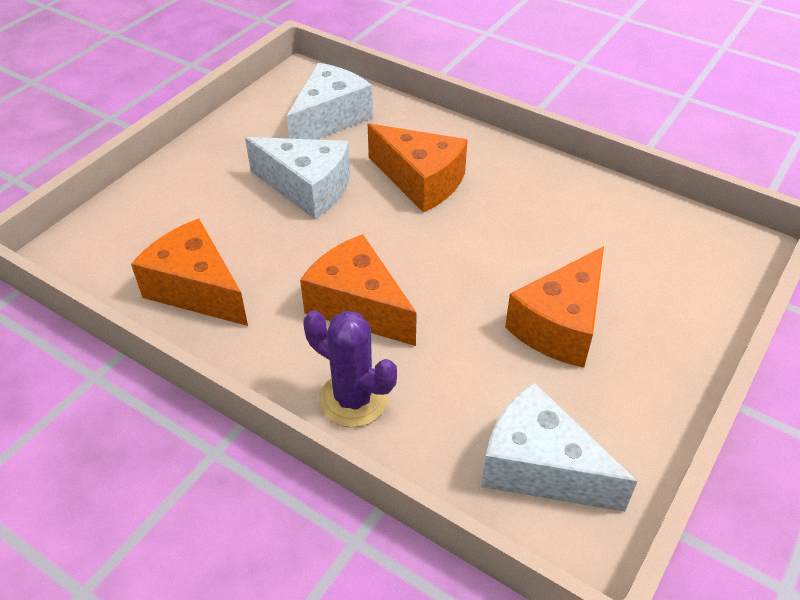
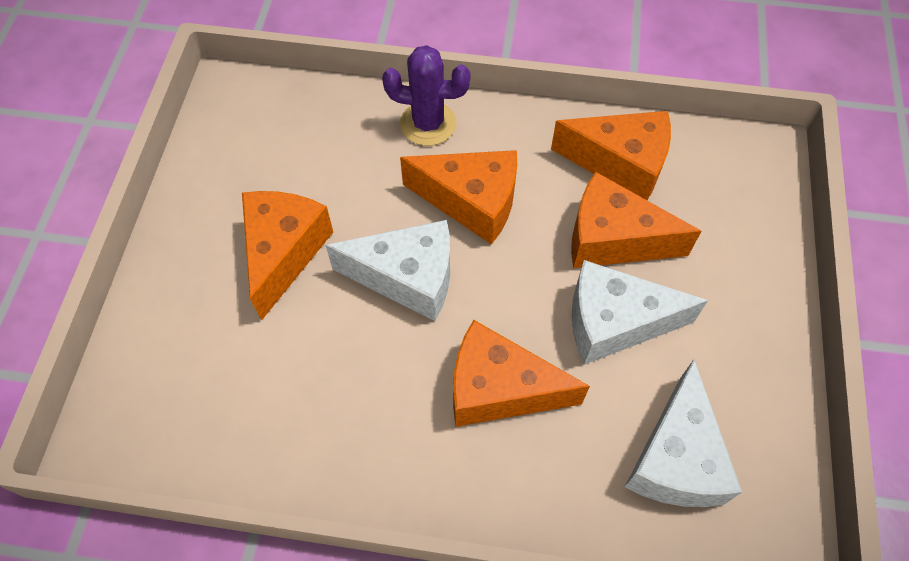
camera: 155 degrees right, 15 degrees up
(259, 237) = (613, 239): none -> orange cheese
(540, 467) = (268, 126): white cheese -> white cheese (408, 278)

